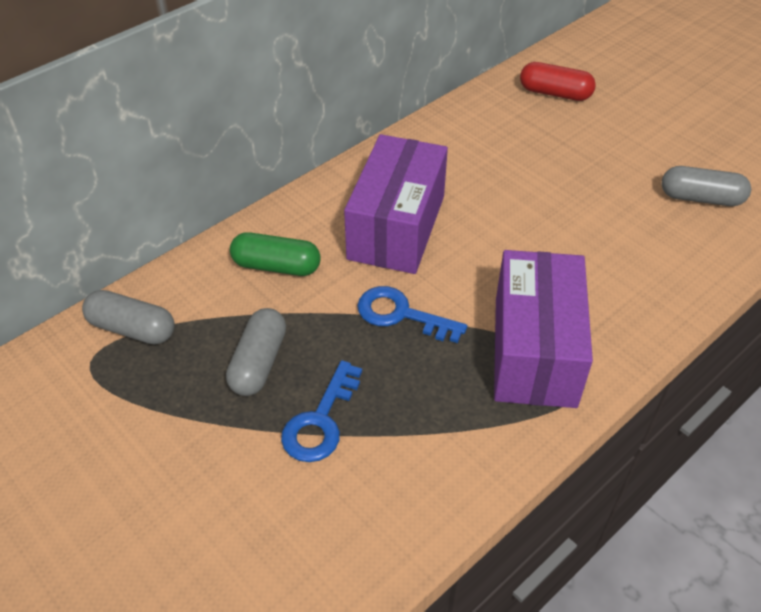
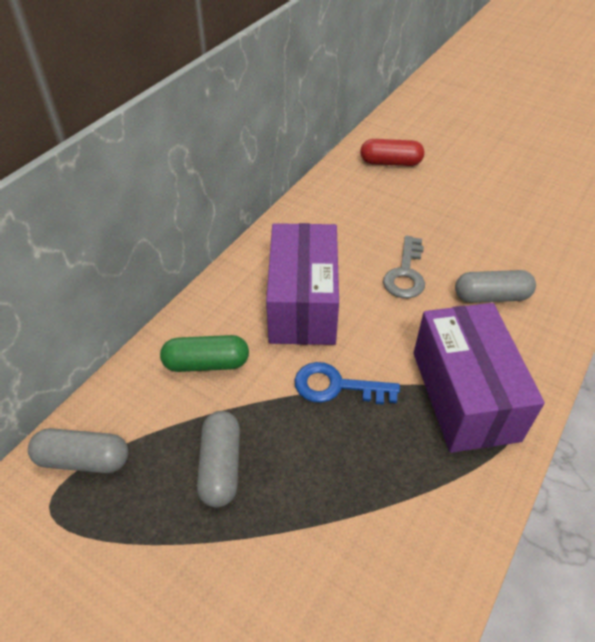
camera: 15 degrees left, 0 degrees up
(320, 421) = (300, 513): blue key -> none
(521, 217) = (405, 274): none -> grey key
(701, 198) = (539, 230): grey capsule -> grey capsule (491, 296)

